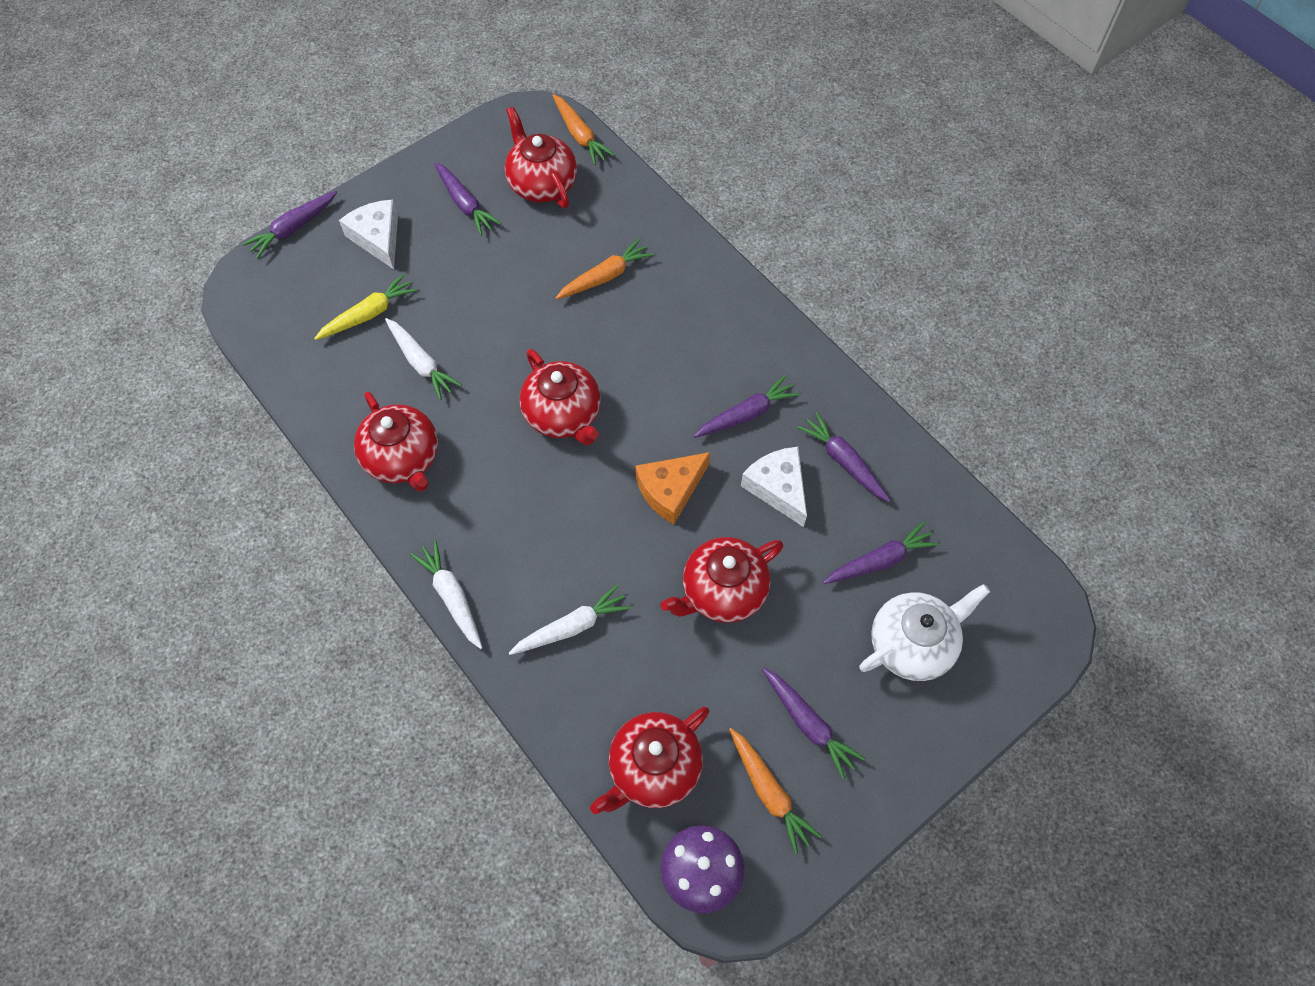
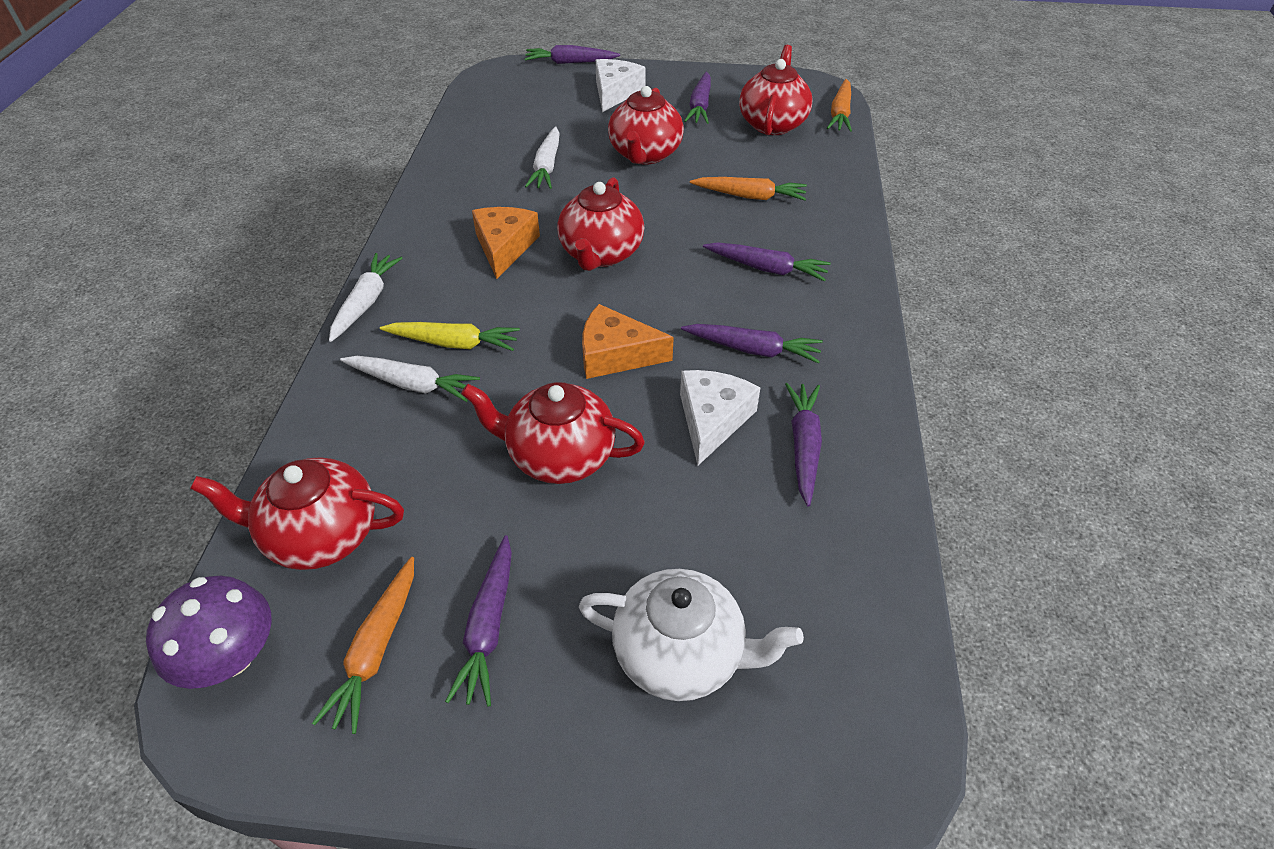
camera: 45 degrees right, 15 degrees down
(369, 314) = (552, 124): yellow carrot -> yellow carrot (454, 343)
(403, 459) = (457, 207): red teapot -> red teapot (645, 154)
(488, 466) = (504, 247): none -> orange cheese
(880, 560) = (739, 552): purple carrot -> purple carrot (766, 268)

